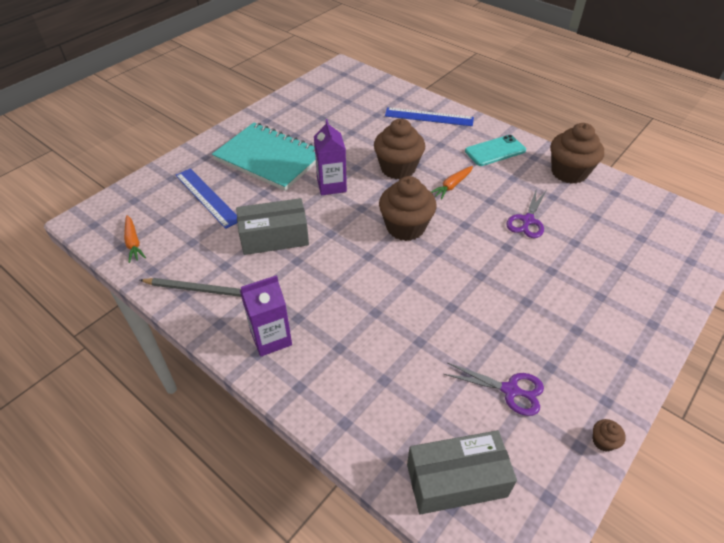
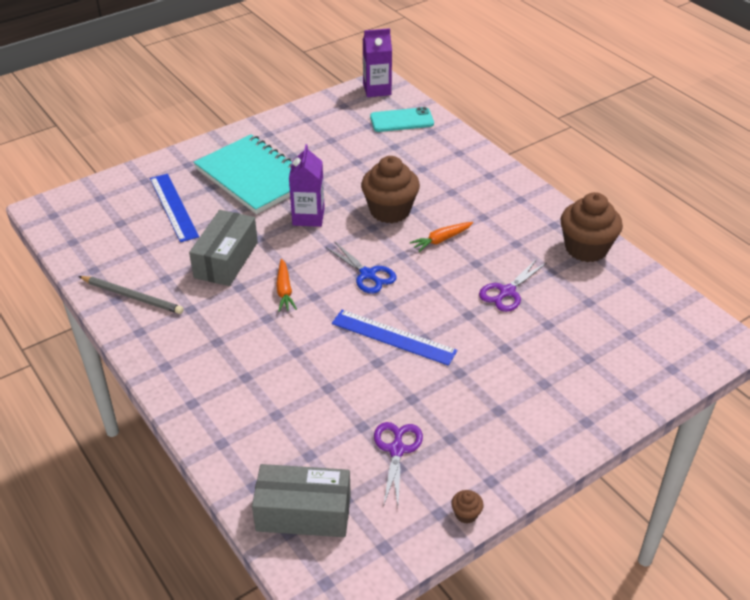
camera: 15 degrees right, 5 degrees down
(133, 242) = (85, 239): orange carrot -> orange carrot (284, 290)
(271, 338) = (183, 355): purple carton -> purple carton (377, 89)
(274, 237) = (226, 260): grey box -> grey box turned 75 degrees counterclockwise
(405, 227) = (367, 274): brown cupcake -> blue scissors
(429, 117) = (454, 158): blue ruler -> blue ruler (393, 337)
(495, 151) = (511, 210): turquoise phone -> turquoise phone (401, 120)
(510, 390) = (396, 450): purple scissors -> purple scissors turned 120 degrees counterclockwise

